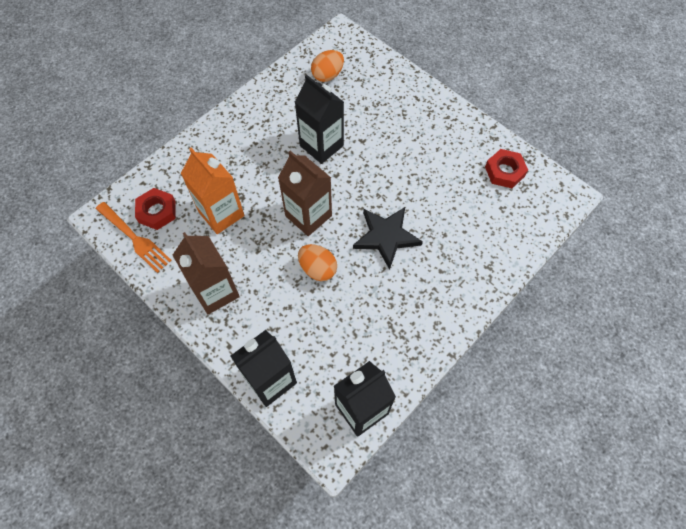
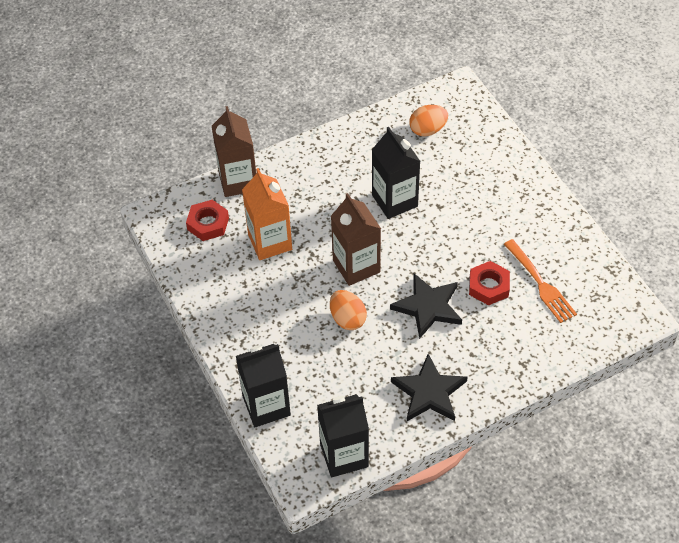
camera: 20 degrees right, 10 degrees down
(134, 238) = (178, 243): orange fork -> orange fork (540, 283)
(216, 292) = (241, 313): brown carton -> brown carton (238, 181)
(417, 320) = (429, 392): none -> black star
(504, 171) = (580, 275): red nut -> red nut (488, 286)

